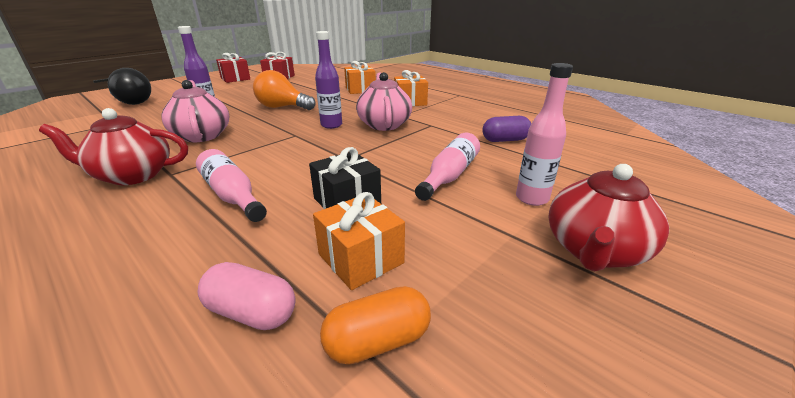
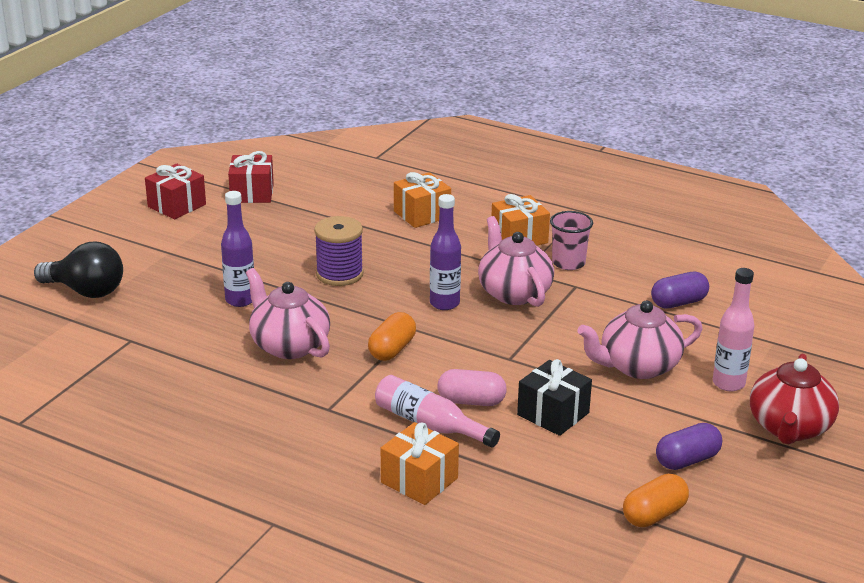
camera: 15 degrees left, 0 degrees up
(132, 175) = (287, 417): red teapot -> none
(252, 312) = (553, 513): pink capsule -> pink capsule (471, 401)
(266, 144) = (392, 349): none -> orange capsule
(282, 107) = (339, 274): orange light bulb -> purple spool
(360, 258) = (605, 464): orange gift -> orange gift (419, 480)
(434, 114) = (568, 263): none -> pink cup
(449, 175) = (637, 366): pink bottle -> pink teapot
(458, 269) = (687, 460): none -> purple capsule

